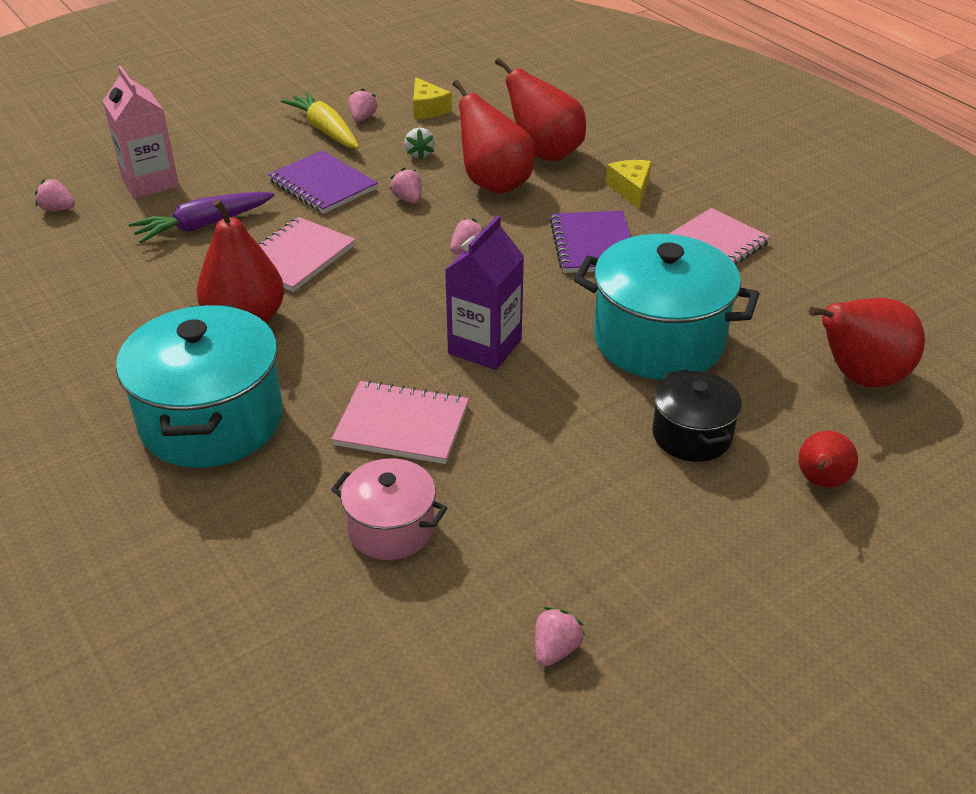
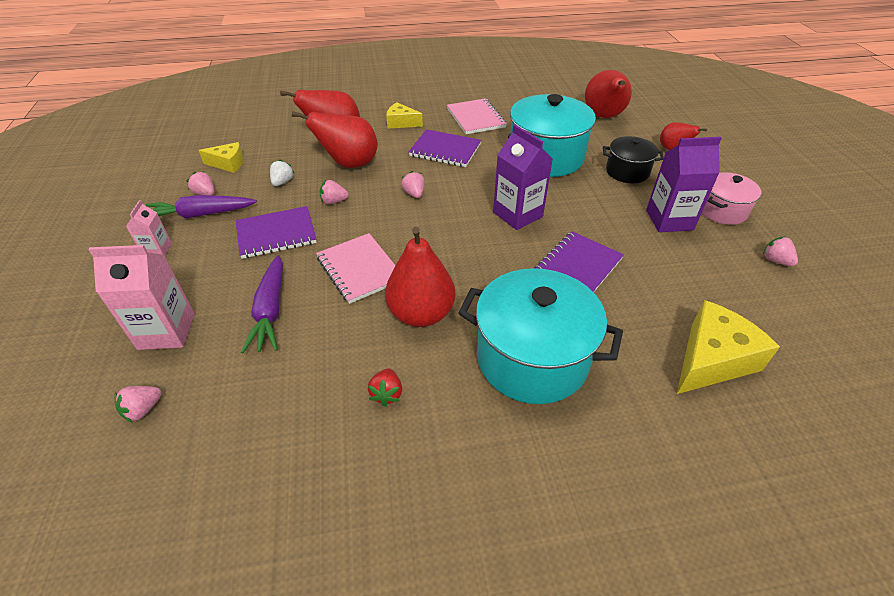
camera: 65 degrees left, 5 degrees up
(121, 332) = (387, 394): none -> red strawberry
(256, 131) = (158, 250): none -> pink carton
(277, 584) = (712, 360): none -> yellow cheese
(325, 130) = (201, 215): yellow carrot -> purple carrot
(391, 528) = (671, 296): pink pot -> pink pot (722, 211)
(402, 425) = (577, 267): pink notebook -> purple notebook
(419, 154) = (282, 182): white strawberry -> white strawberry turned 90 degrees counterclockwise
(583, 504) = (669, 220): none -> purple carton

